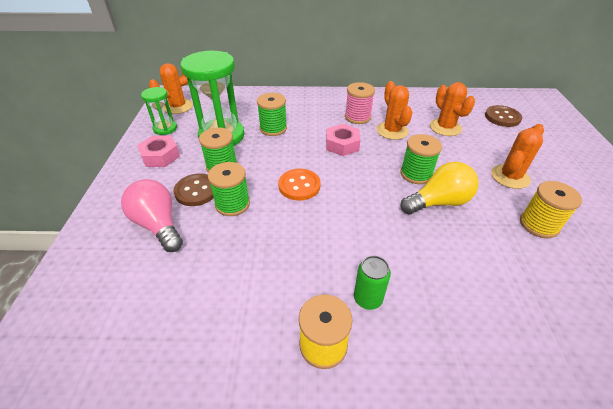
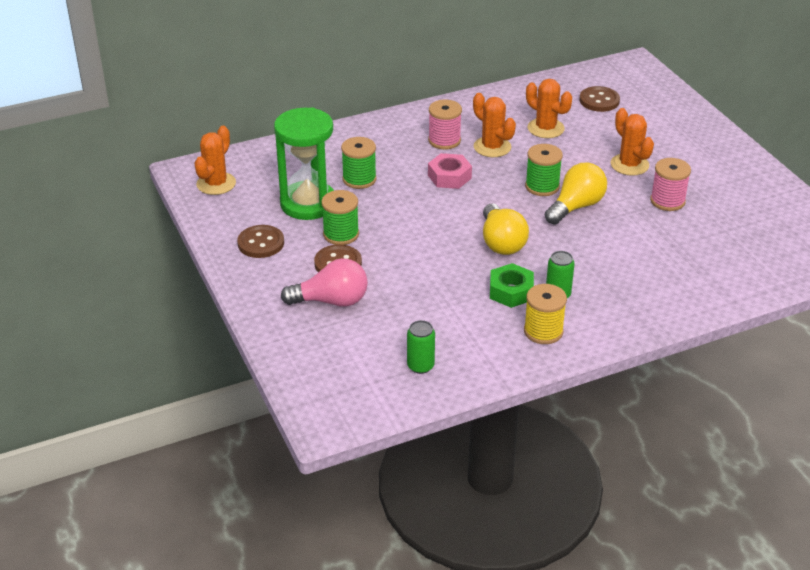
camera: 25 degrees left, 5 degrees down
(158, 225) = (331, 301): pink light bulb -> pink light bulb turned 150 degrees clockwise
(160, 156) = (261, 243): pink nut -> brown button
(164, 337) = (420, 366): none -> green can
(165, 128) = (231, 213): green hourglass -> none
(232, 204) = (386, 264): green spool -> none
(299, 185) = (437, 229): orange button -> none
(321, 275) = (511, 291): none -> green nut
(346, 216) = (501, 242): none -> yellow light bulb
(510, 177) = (629, 165): orange cactus -> orange cactus turned 45 degrees counterclockwise
(538, 224) = (667, 201): yellow spool -> pink spool

